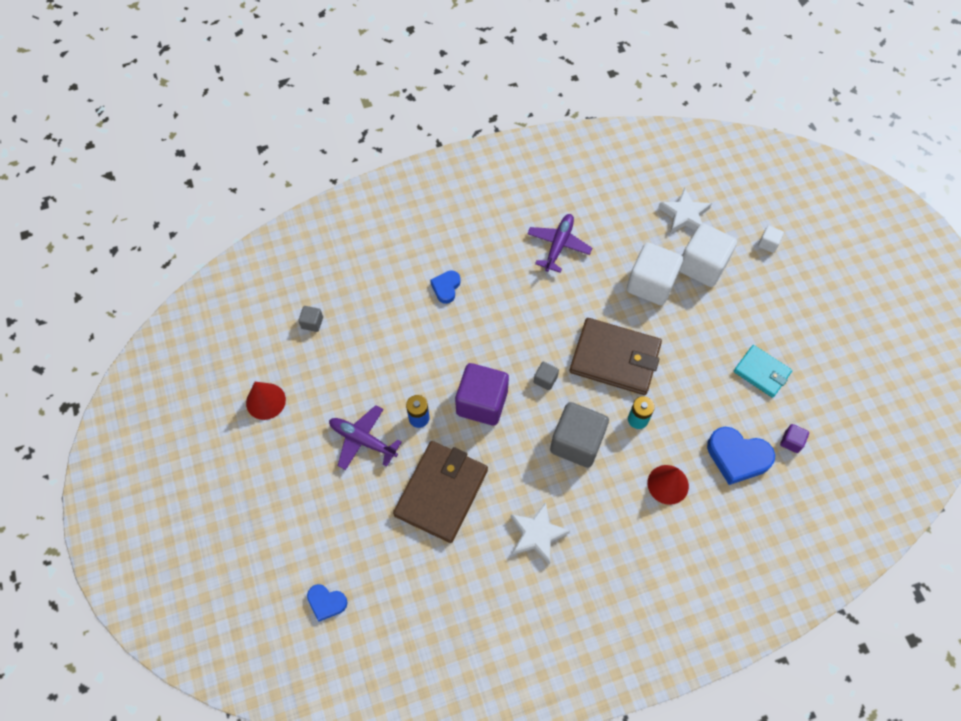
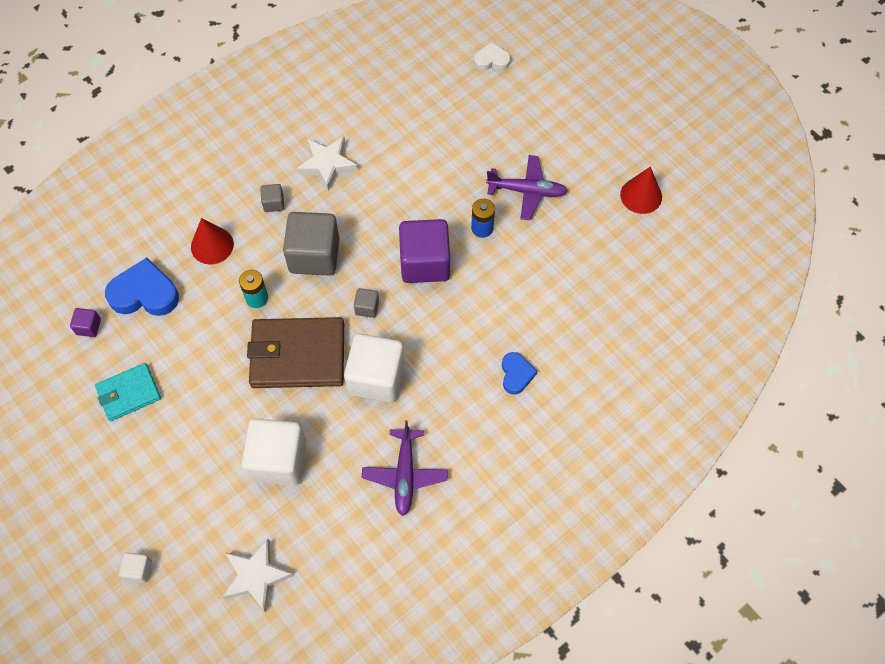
camera: 160 degrees right, 0 degrees up
(312, 323) = (641, 286): grey cube -> grey cube (273, 203)
(326, 602) = (491, 60): blue heart -> white heart
(441, 492) = (430, 170): brown wallet -> none
(702, 266) = (219, 508): white cube -> white cube (376, 378)
(761, 372) = (128, 393): turquoise wallet -> turquoise wallet turned 45 degrees counterclockwise

